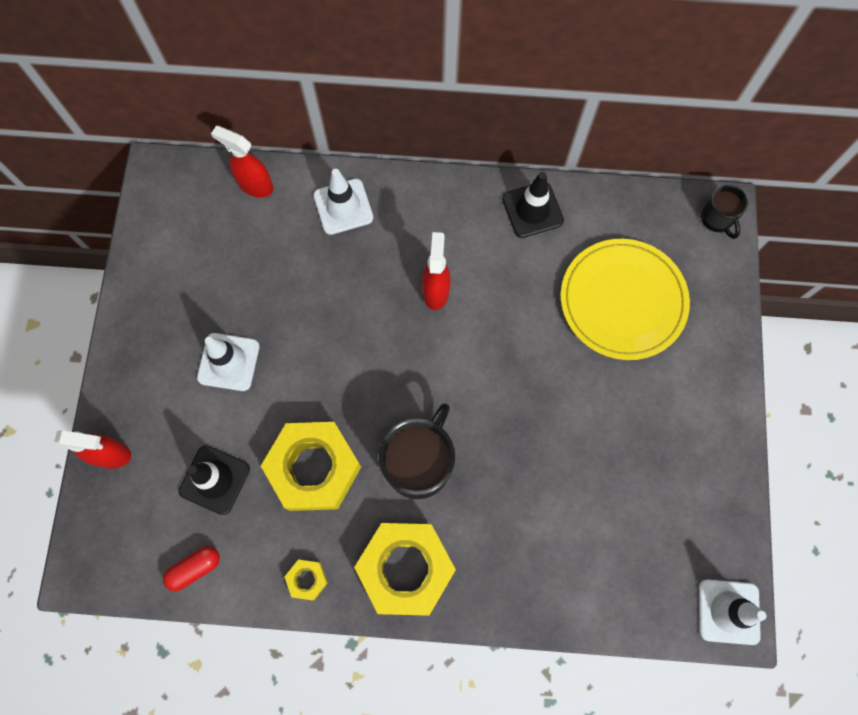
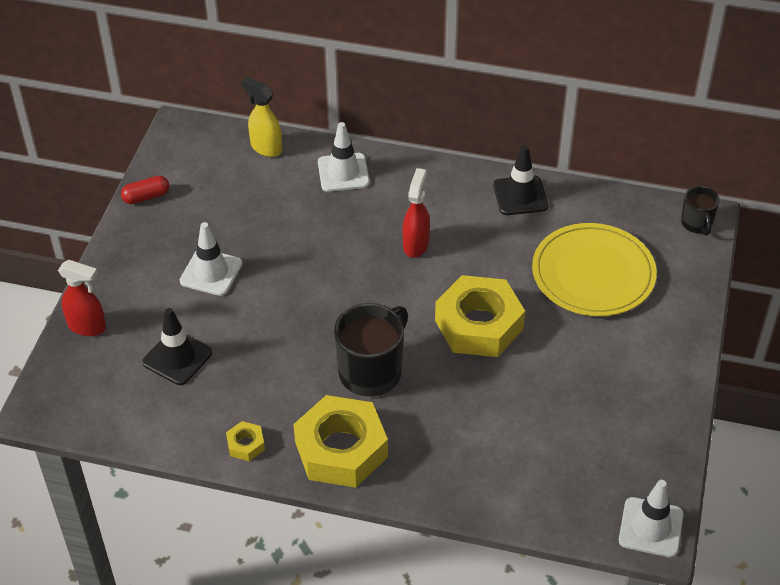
camera: 10 degrees right, 25 degrees down
(195, 568) = (143, 422): red capsule -> red capsule (146, 197)
(255, 185) = (266, 147): red spray bottle -> yellow spray bottle
(314, 468) = (272, 361): yellow nut -> yellow nut (479, 324)

